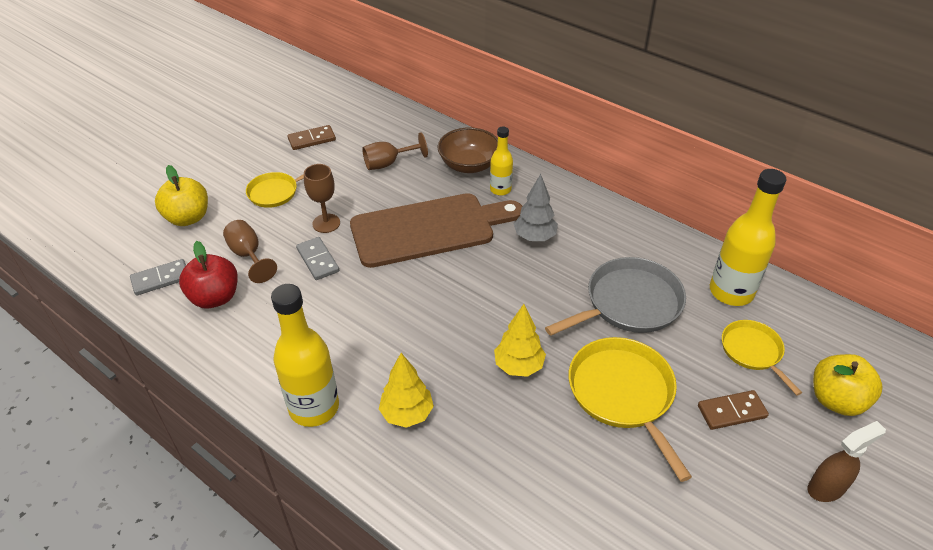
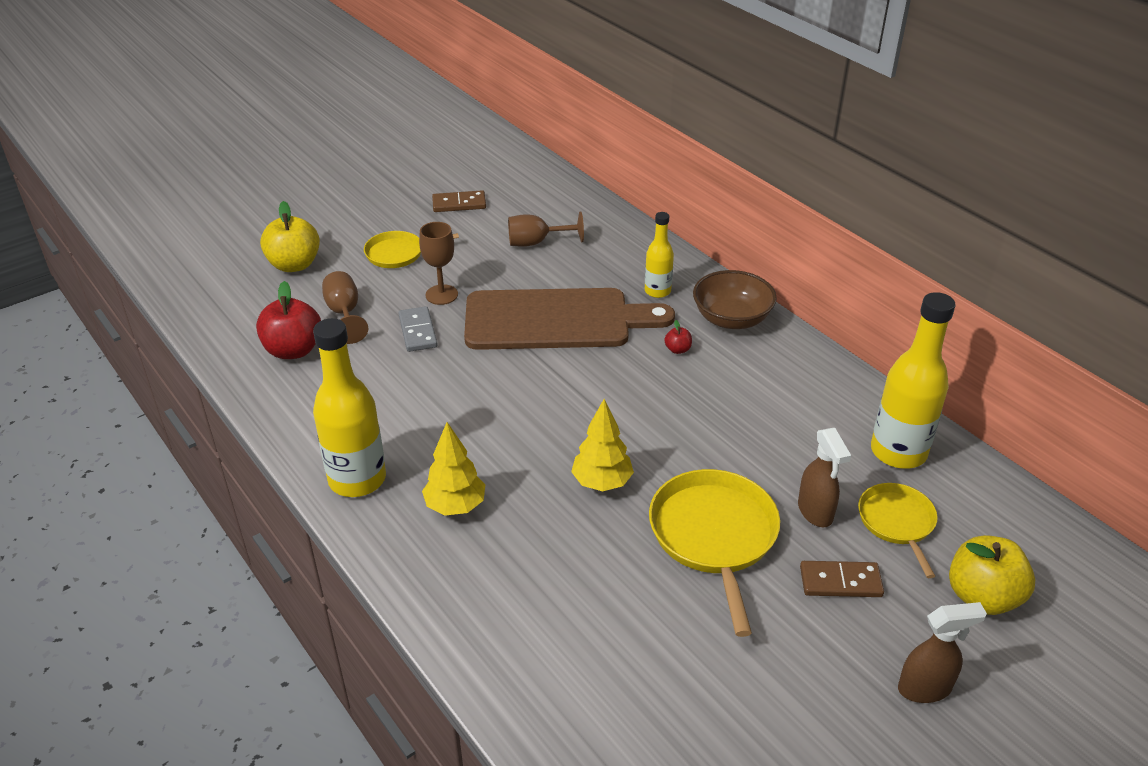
camera: 15 degrees right, 5 degrees down
(160, 279) = (244, 322): grey domino -> none
(469, 165) = (630, 258): brown bowl -> brown bowl (731, 319)
(535, 237) = (677, 349): grey tree -> red apple
(629, 303) = (763, 441): grey pan -> none
(690, 356) = (815, 512): none -> brown spray bottle

